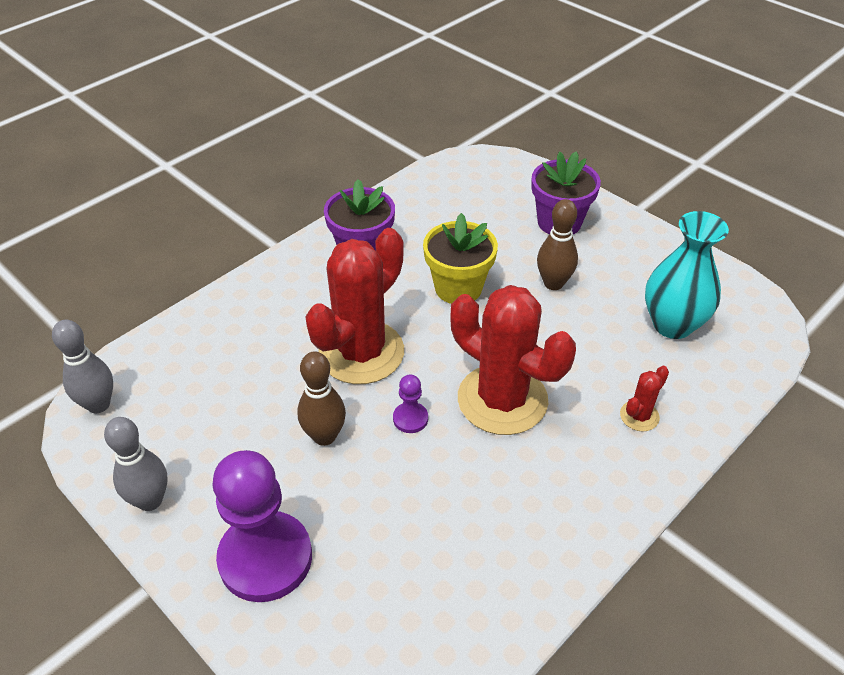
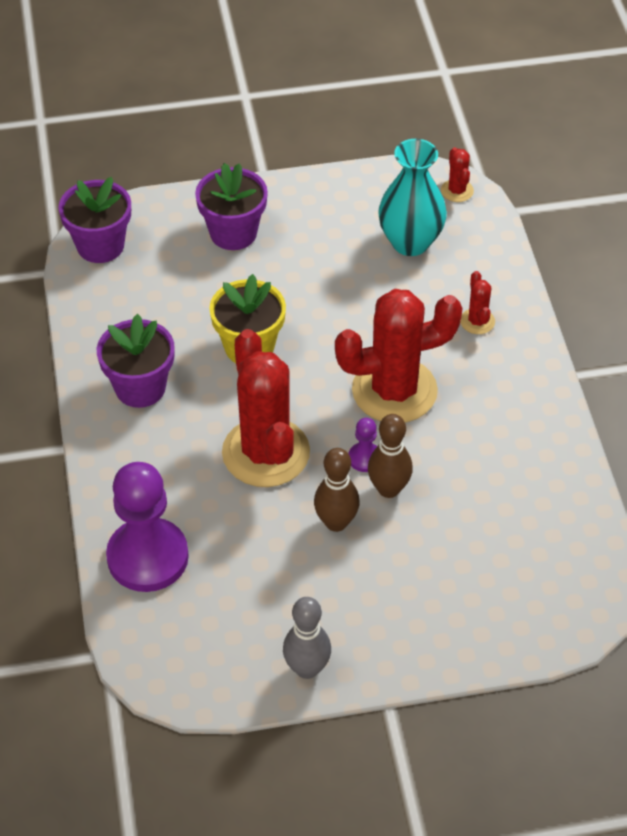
camera: 55 degrees left, 5 degrees up
(98, 404) = (164, 667): grey bowling pin -> none
(265, 558) = (423, 615): purple pawn -> purple pawn (148, 557)
(472, 168) = (100, 246): none -> purple flower pot
(553, 283) = (301, 283): brown bowling pin -> brown bowling pin (388, 489)
(765, 324) = (457, 191): none -> red cactus

